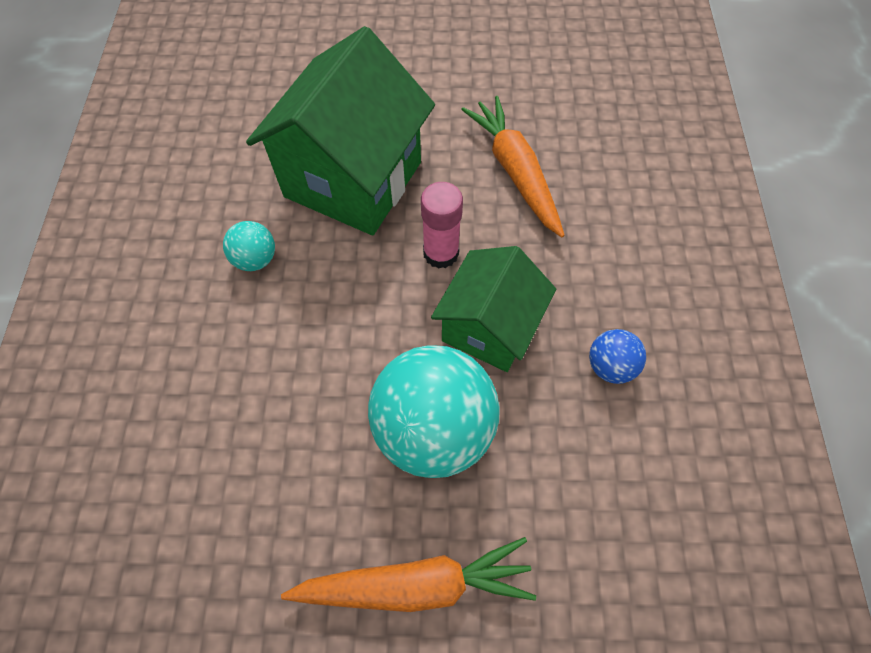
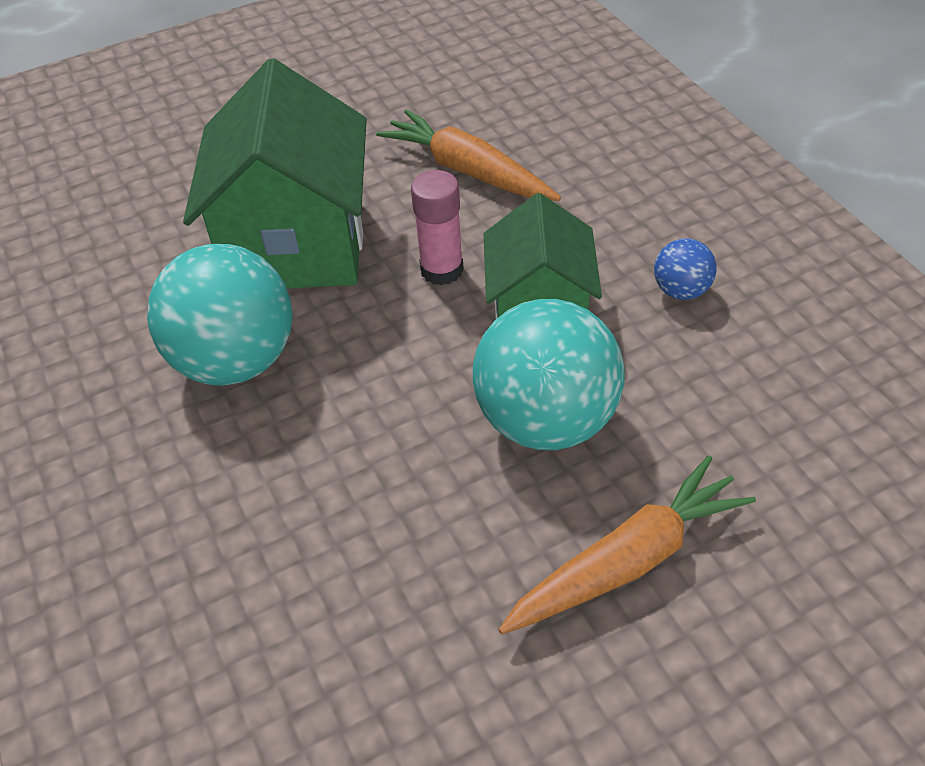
camera: 25 degrees left, 15 degrees down
(256, 259) = (236, 360): turquoise ball -> turquoise ball, size x2.17

